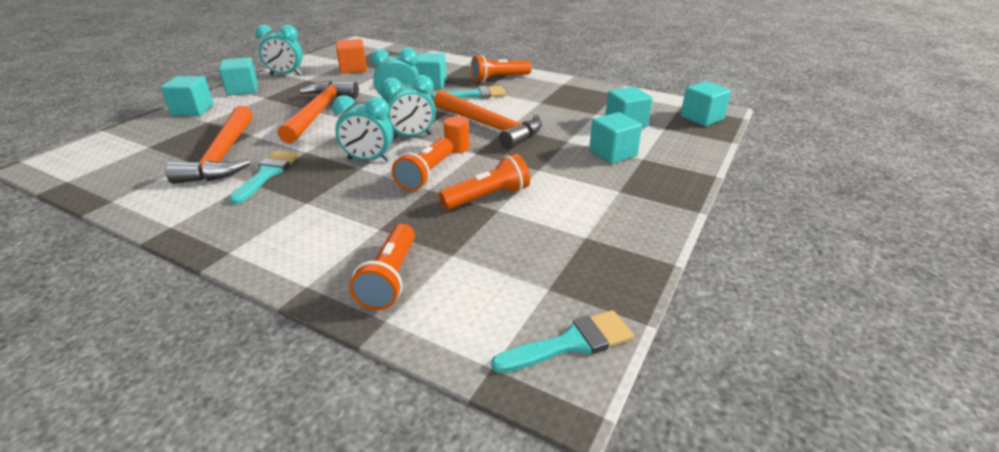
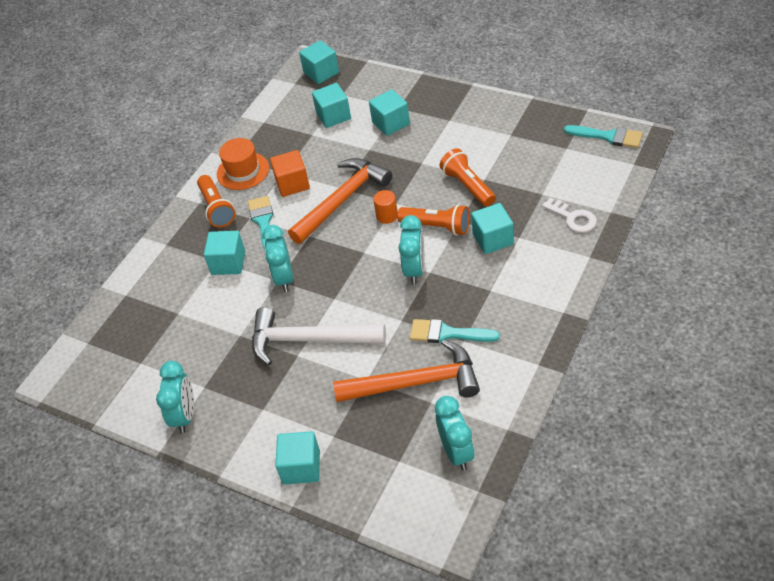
camera: 85 degrees left, 15 degrees up
(242, 89) = (236, 443): turquoise cube -> turquoise cube (493, 239)
(318, 112) = (309, 340): orange hammer -> white hammer
(353, 68) = (168, 350): orange cube -> orange cube (292, 184)
(390, 278) = (573, 218): orange flashlight -> white key
(412, 136) = (366, 251): turquoise clock -> turquoise clock (456, 452)
(545, 86) = (243, 171): none -> orange hat
(571, 343) = (608, 136): turquoise brush -> turquoise brush turned 135 degrees clockwise

